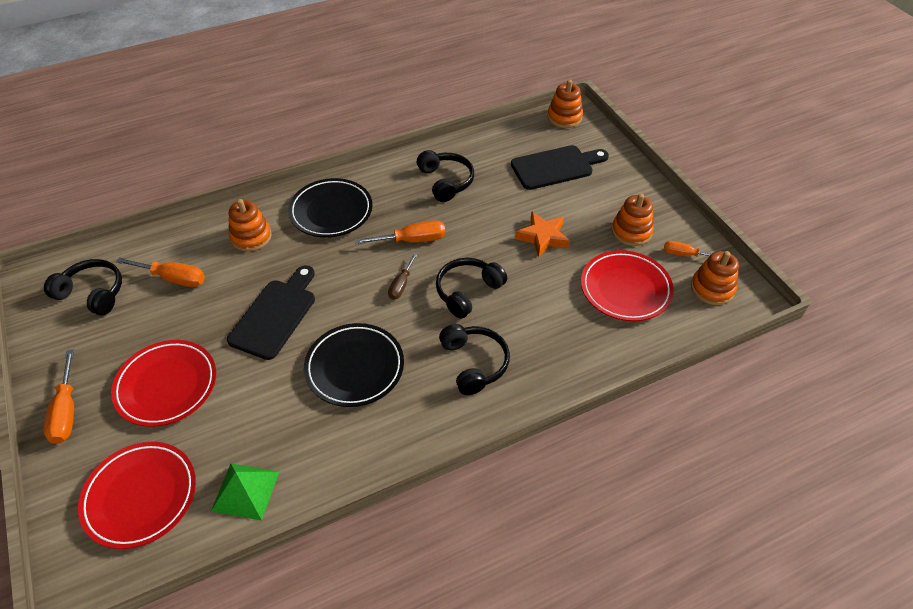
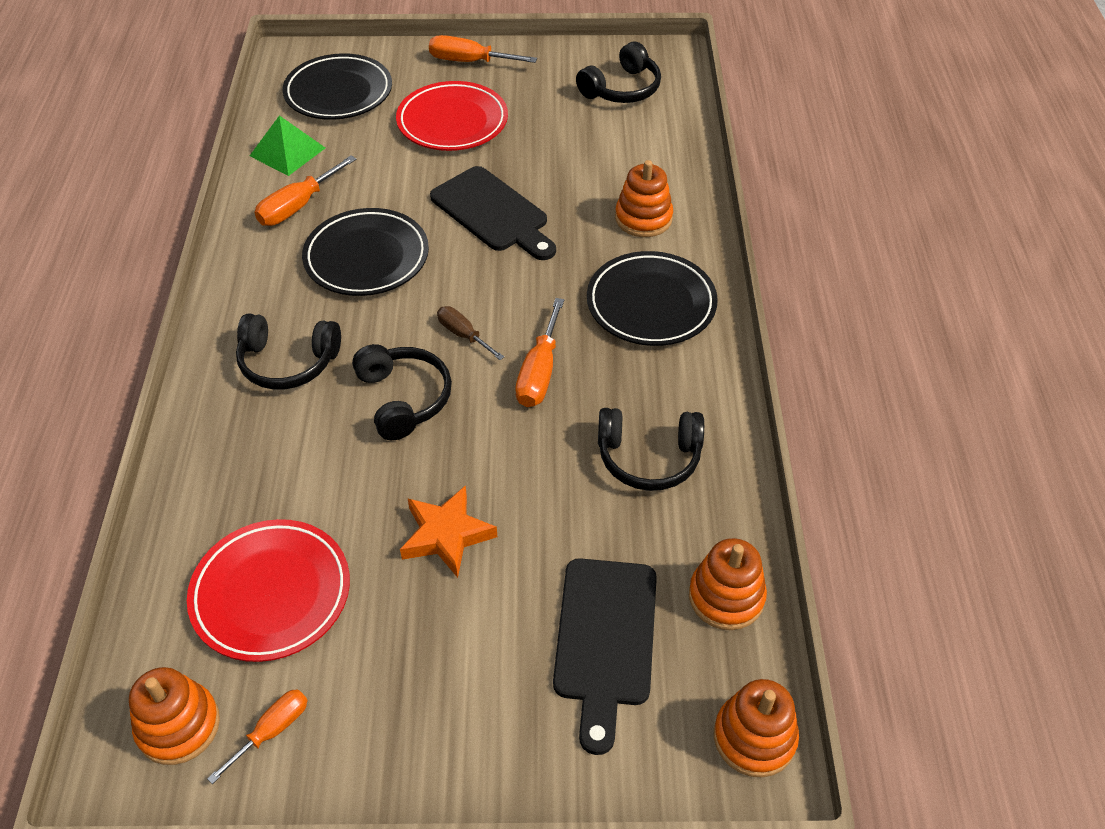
camera: 115 degrees right, 0 degrees up
(140, 496) = (338, 93): red plate -> black plate
(173, 278) = (607, 146): orange screwdriver -> orange screwdriver (297, 206)
(631, 231) = (376, 675): orange stacking toy -> orange stacking toy (726, 597)

